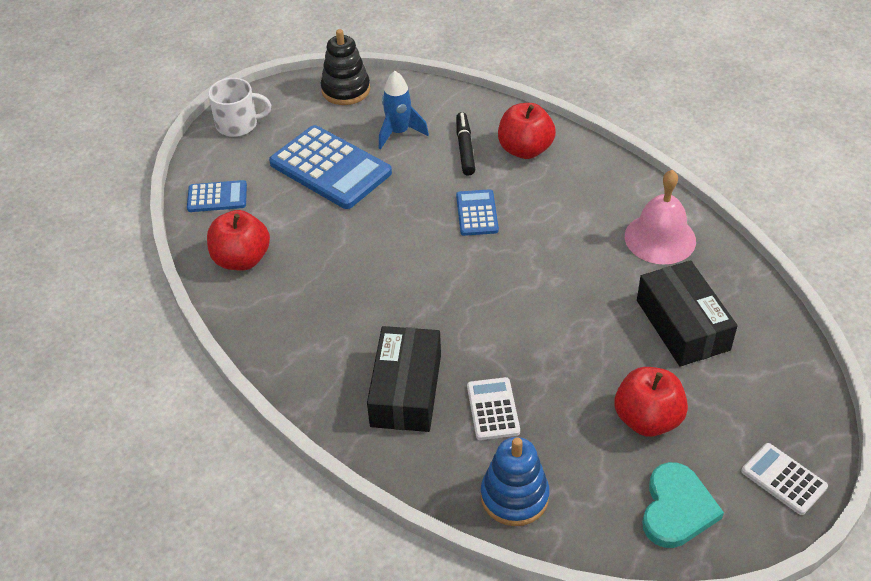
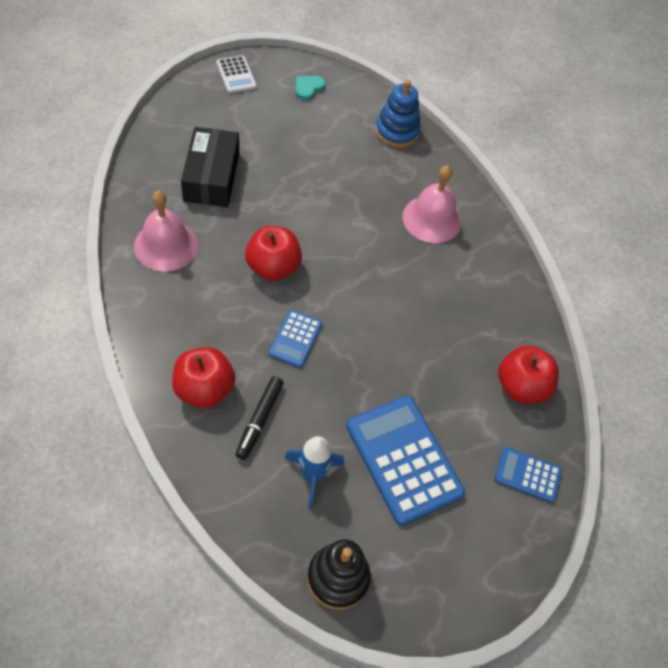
camera: 165 degrees left, 10 degrees up
(238, 124) = (480, 579): white mug -> none
(406, 390) = (432, 219): black box -> pink bell
(493, 409) = (380, 182): white calculator -> none
(647, 419) = (286, 135): red apple -> red apple (273, 267)
(677, 508) = (308, 88): turquoise heart -> turquoise heart, size x0.60

